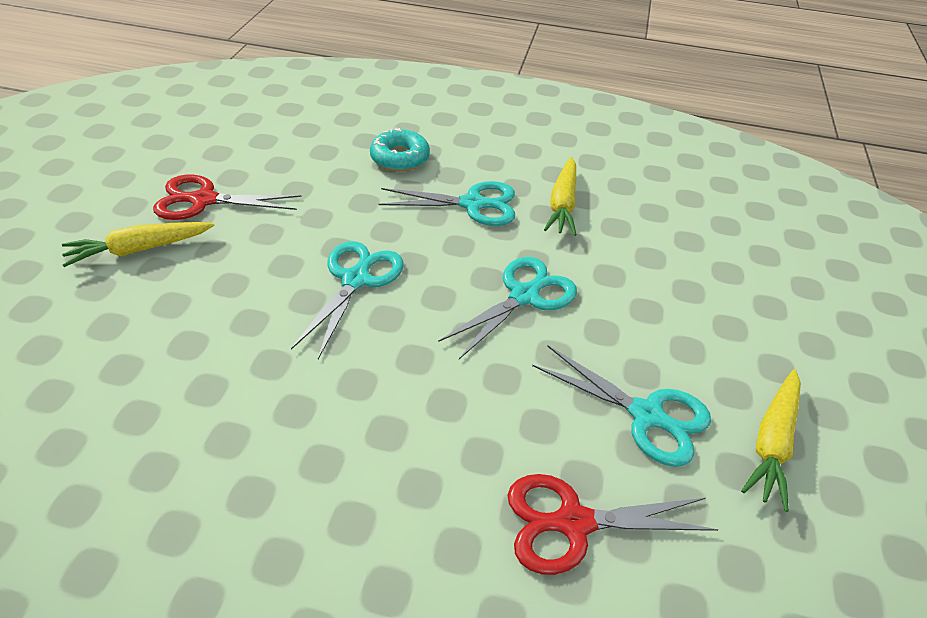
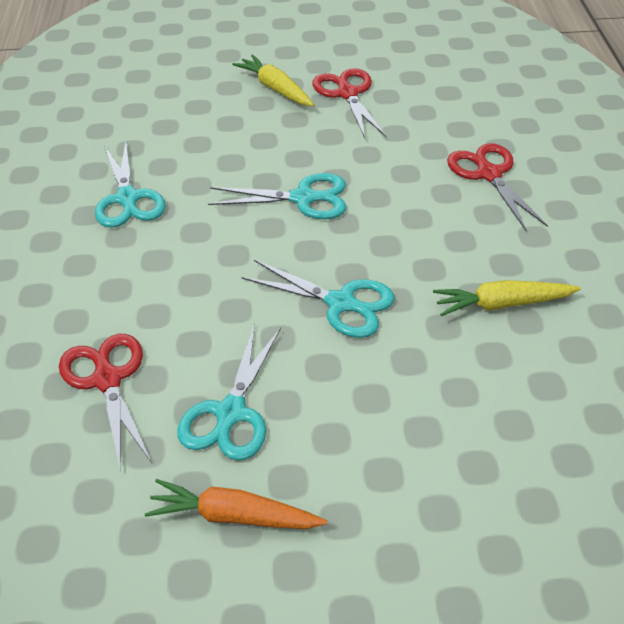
camera: 75 degrees right, 0 degrees up
(400, 158) = (489, 174): turquoise donut -> red scissors
(472, 204) = (452, 239): turquoise scissors -> turquoise scissors (127, 198)
(772, 442) = (234, 516): yellow carrot -> orange carrot

